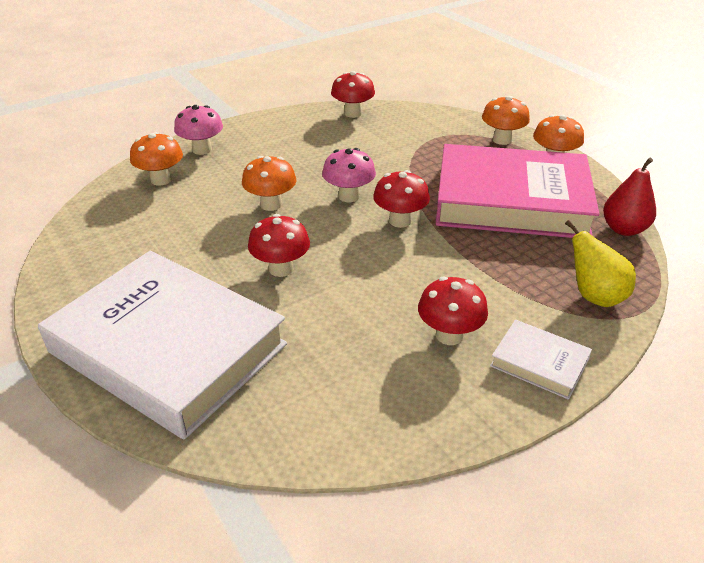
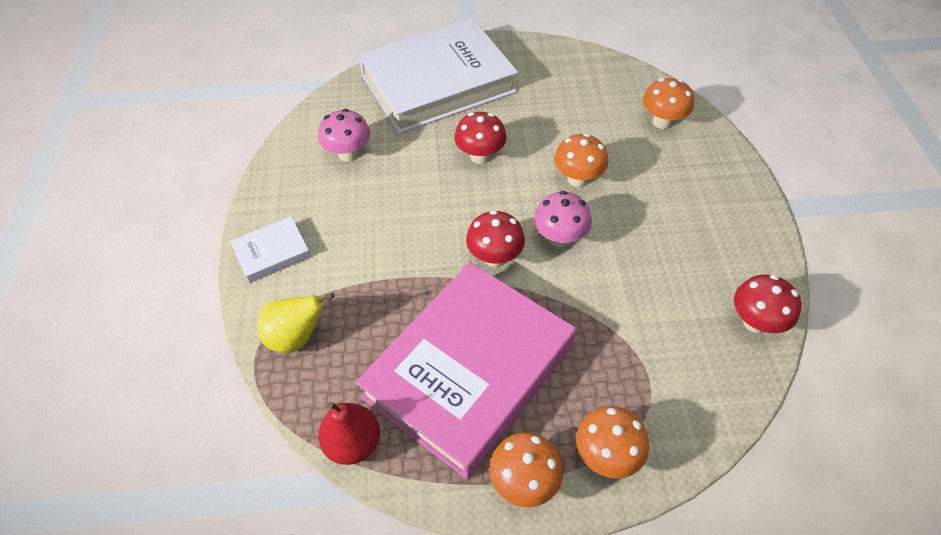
camera: 120 degrees right, 15 degrees up
(202, 150) = (711, 161): pink mushroom -> pink mushroom (348, 154)
(449, 335) = (337, 217): red mushroom -> none

